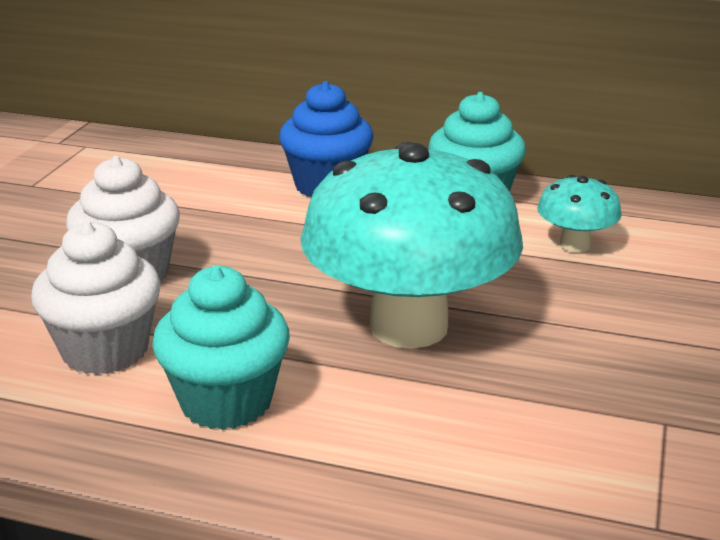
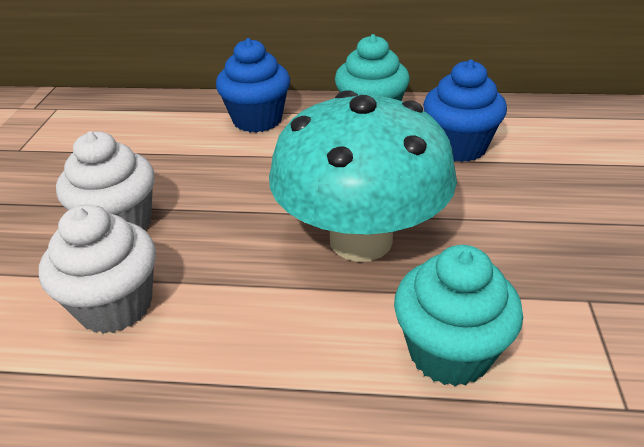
camera: 10 degrees left, 10 degrees up
(226, 402) = (234, 342): turquoise cupcake -> turquoise cupcake (449, 352)
(575, 245) = (458, 147): turquoise mushroom -> blue cupcake

